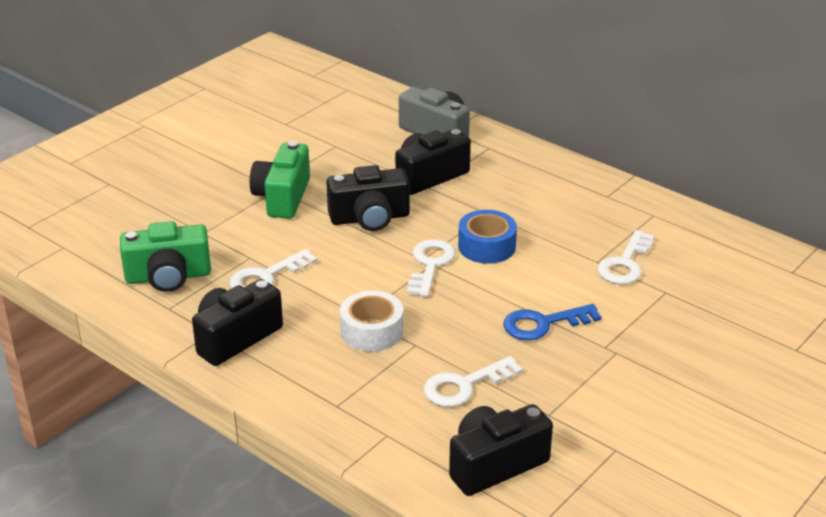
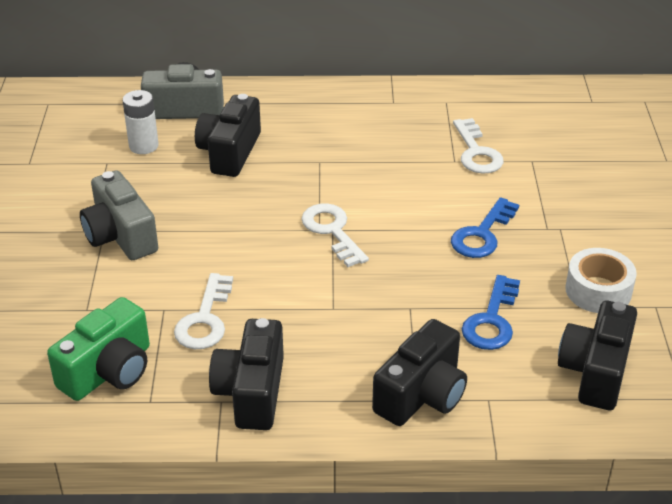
camera: 40 degrees left, 5 degrees up
(282, 197) = (120, 236): green camera -> grey camera
(370, 218) = (227, 215): black camera -> black camera (422, 394)
(372, 331) = (361, 317): white tape -> white tape (598, 290)
(374, 145) = (143, 146): none -> white battery
(464, 386) = (492, 320): white key -> blue key
(486, 246) = (356, 191): blue tape -> none

